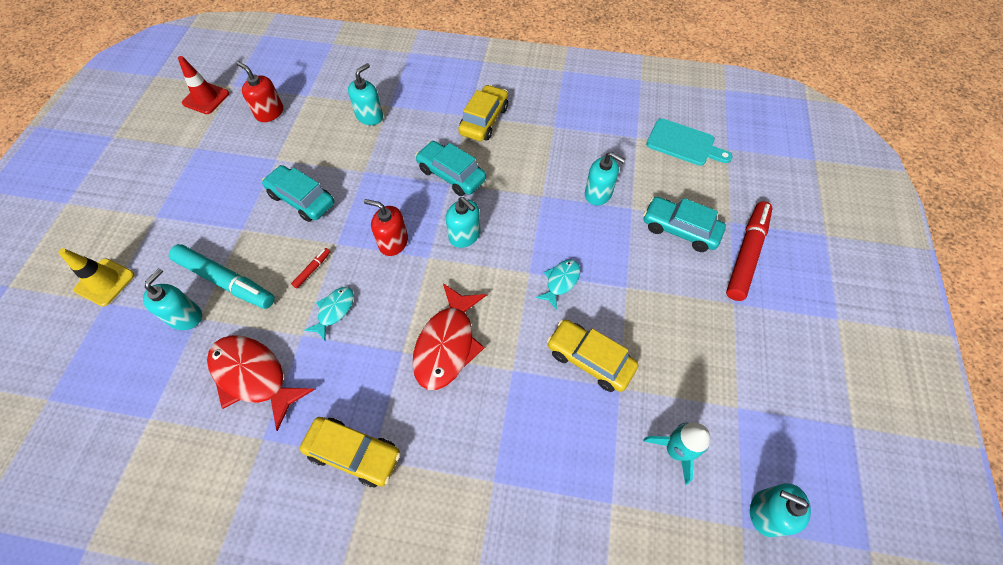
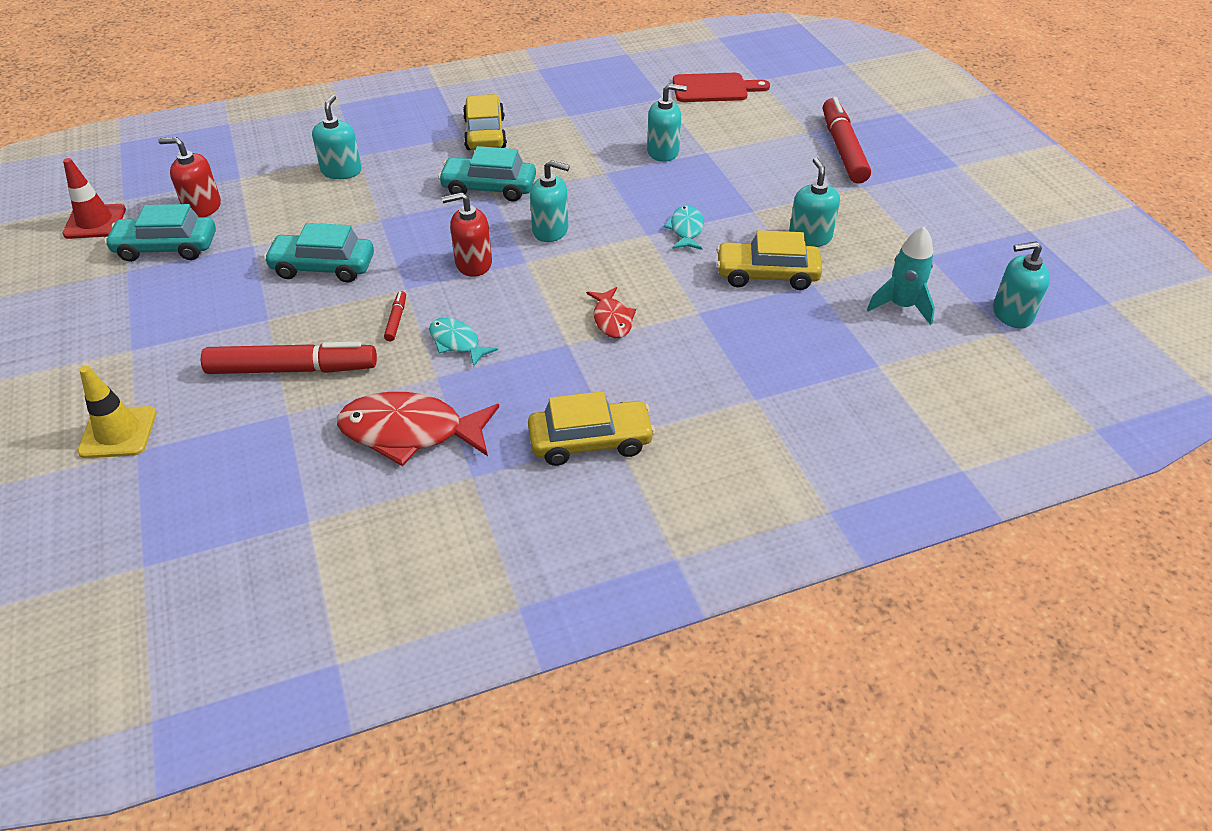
camera: 30 degrees left, 15 degrees down
(185, 316) = (267, 418): turquoise soap dispenser -> turquoise soap dispenser (810, 237)
(226, 281) = (292, 369): turquoise marker -> red marker
(334, 311) = (457, 342): turquoise fish -> turquoise fish turned 45 degrees counterclockwise
(447, 344) = (612, 319): red fish -> red fish, size x0.54
(680, 229) = (767, 152): turquoise car -> turquoise car (166, 248)
(684, 143) = (714, 88): turquoise cutting board -> red cutting board

